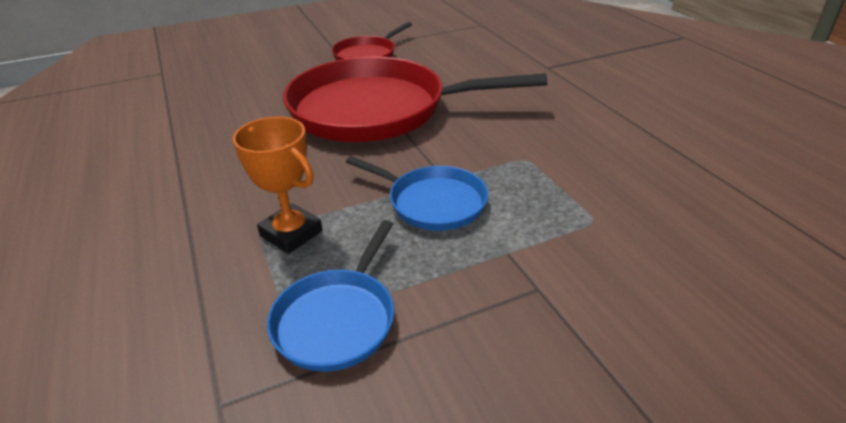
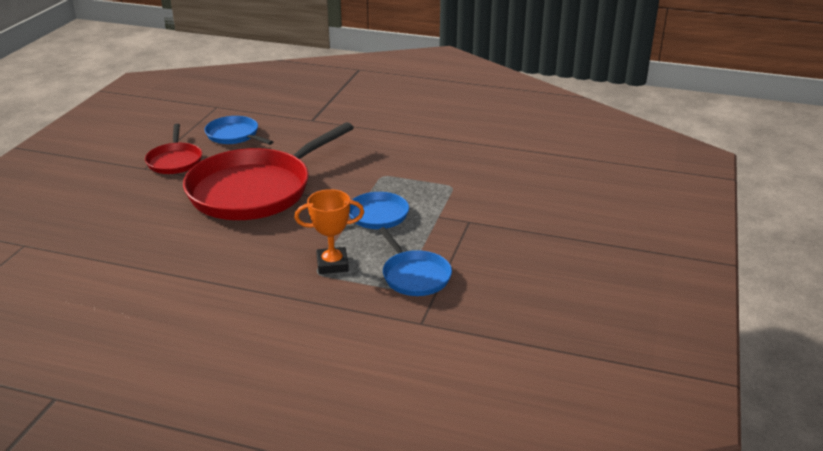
camera: 50 degrees left, 5 degrees down
(451, 53) = (234, 135): none -> blue pan

